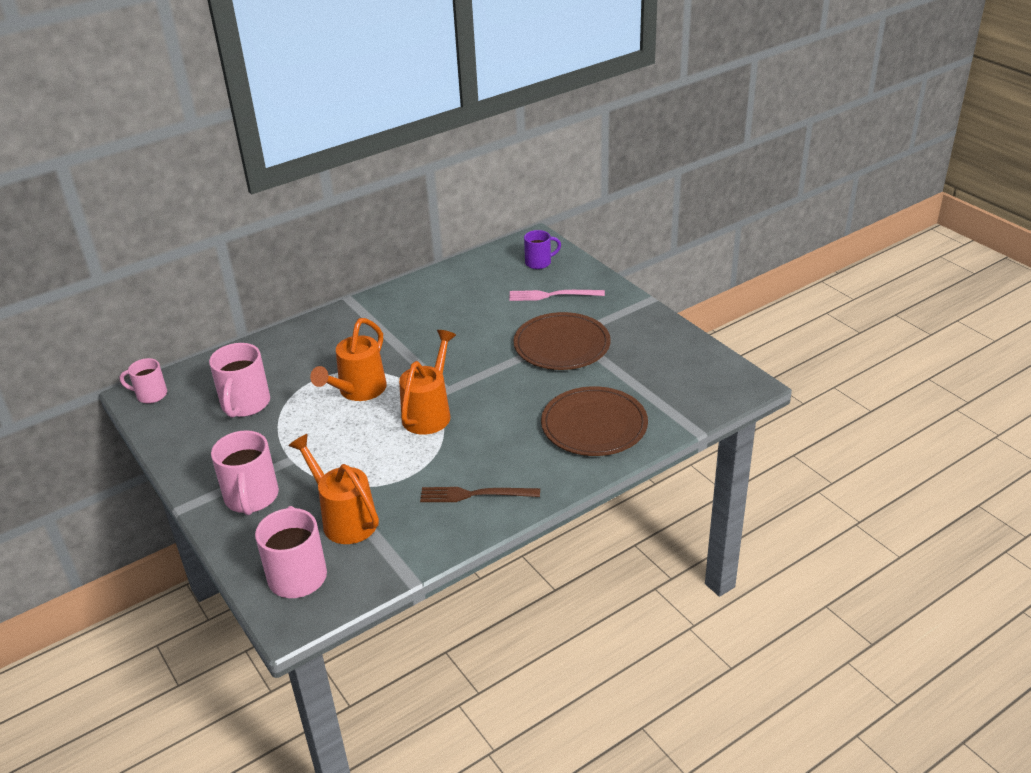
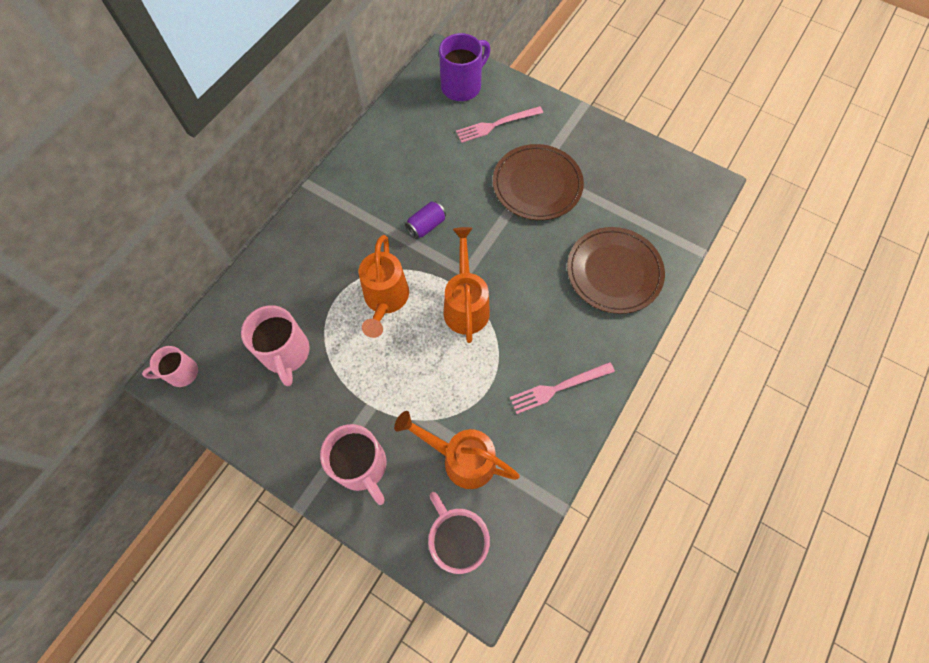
camera: 25 degrees left, 30 degrees up
(433, 350) = (426, 226): none -> purple can
(475, 494) = (558, 388): brown fork -> pink fork
(539, 262) = (462, 86): purple mug -> purple mug, size x1.60

